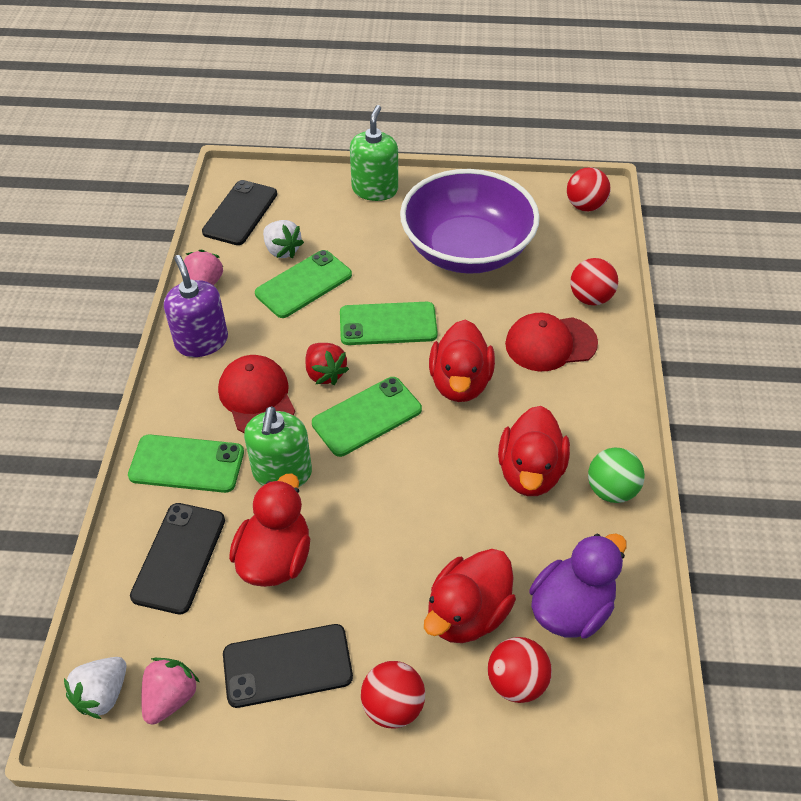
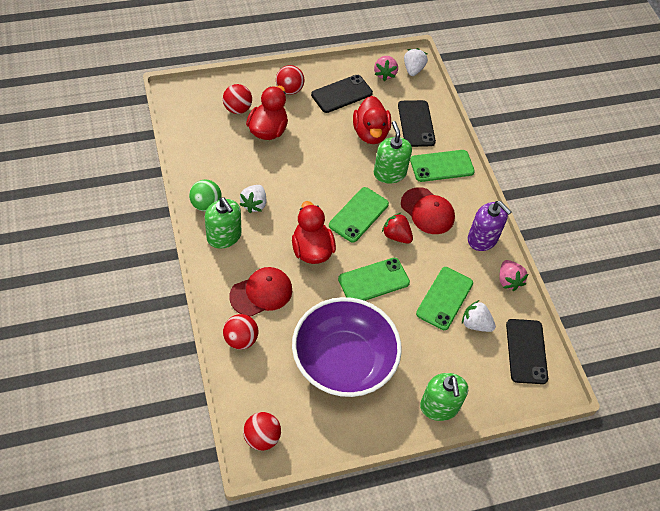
camera: 155 degrees right, 5 degrees up
(530, 472) = (254, 204): red duck -> white strawberry
(571, 608) = (218, 143): purple duck -> none
(589, 432) = (224, 236): none -> green soap dispenser

